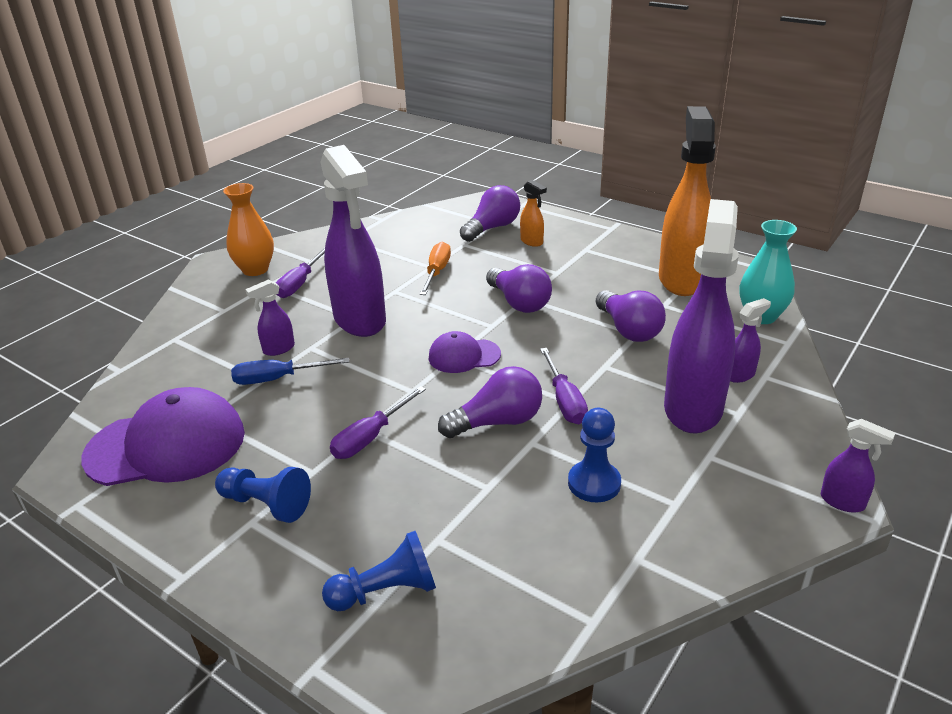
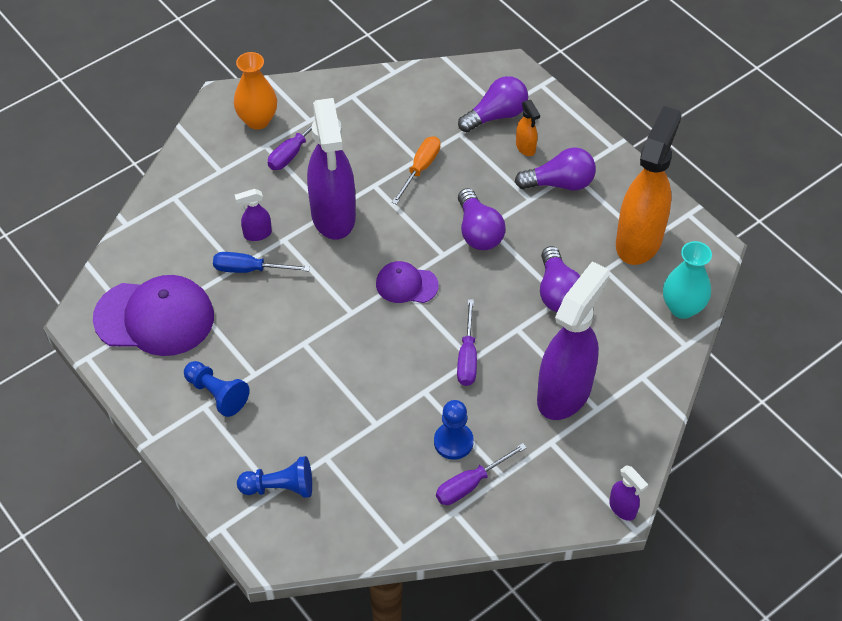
camera: 15 degrees right, 20 degrees up
(370, 437) = (306, 352): purple screwdriver -> purple screwdriver (470, 484)
(497, 422) = (406, 364): purple light bulb -> purple light bulb (560, 183)
(740, 375) = (622, 369): purple spray bottle -> none

